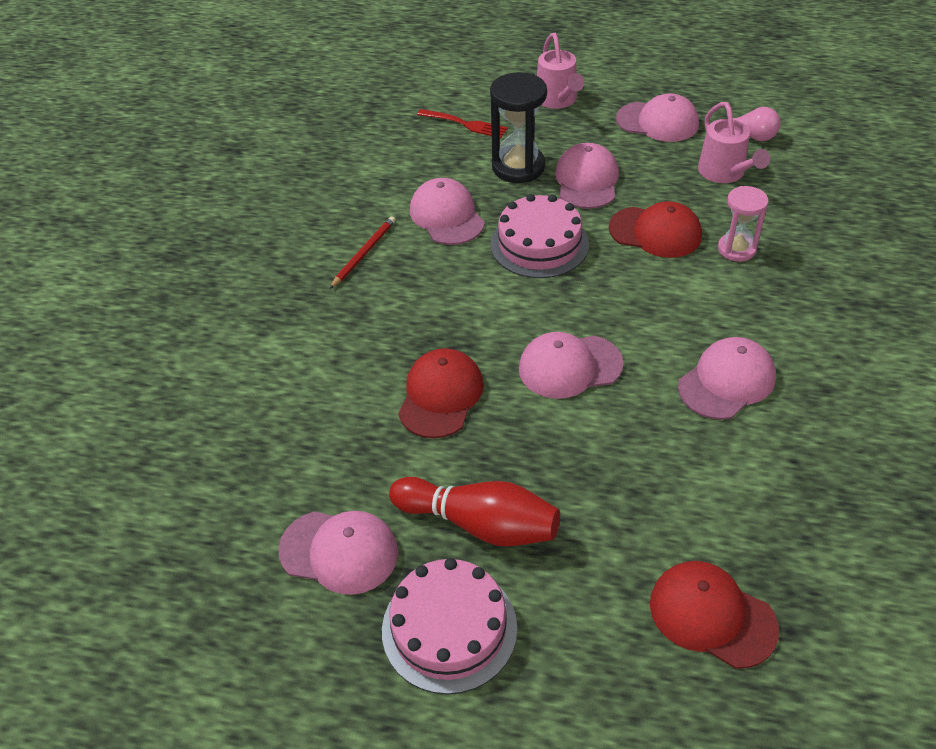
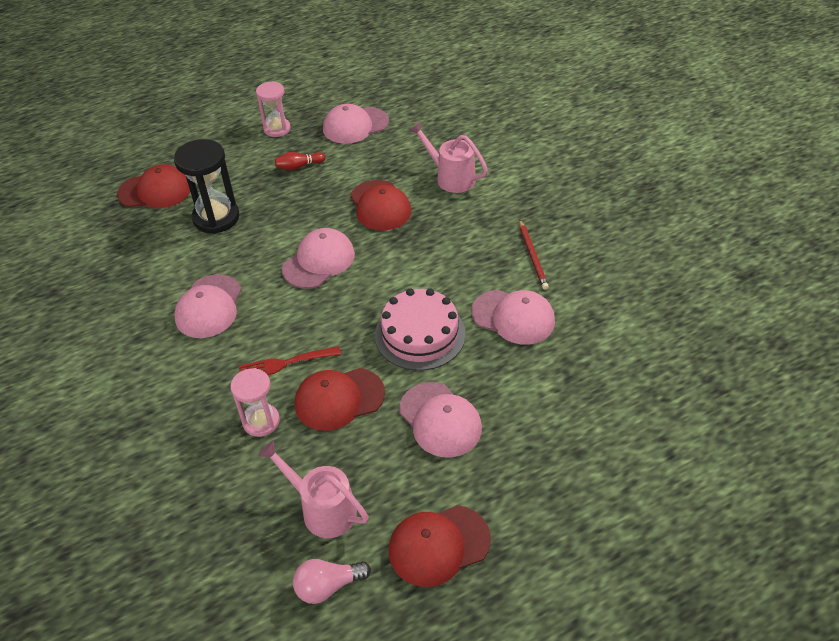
camera: 140 degrees right, 0 degrees up
(449, 628) = (277, 129): pink cake -> pink hourglass
(465, 124) = (611, 419): red fork -> red fork (285, 363)
(480, 524) = (299, 166): red bowling pin -> red bowling pin, size x0.48
(518, 167) = (511, 398): black hourglass -> black hourglass (216, 218)
(558, 100) = (564, 511): pink watering can -> pink watering can (450, 177)
(657, 122) = (438, 545): pink cap -> red cap

